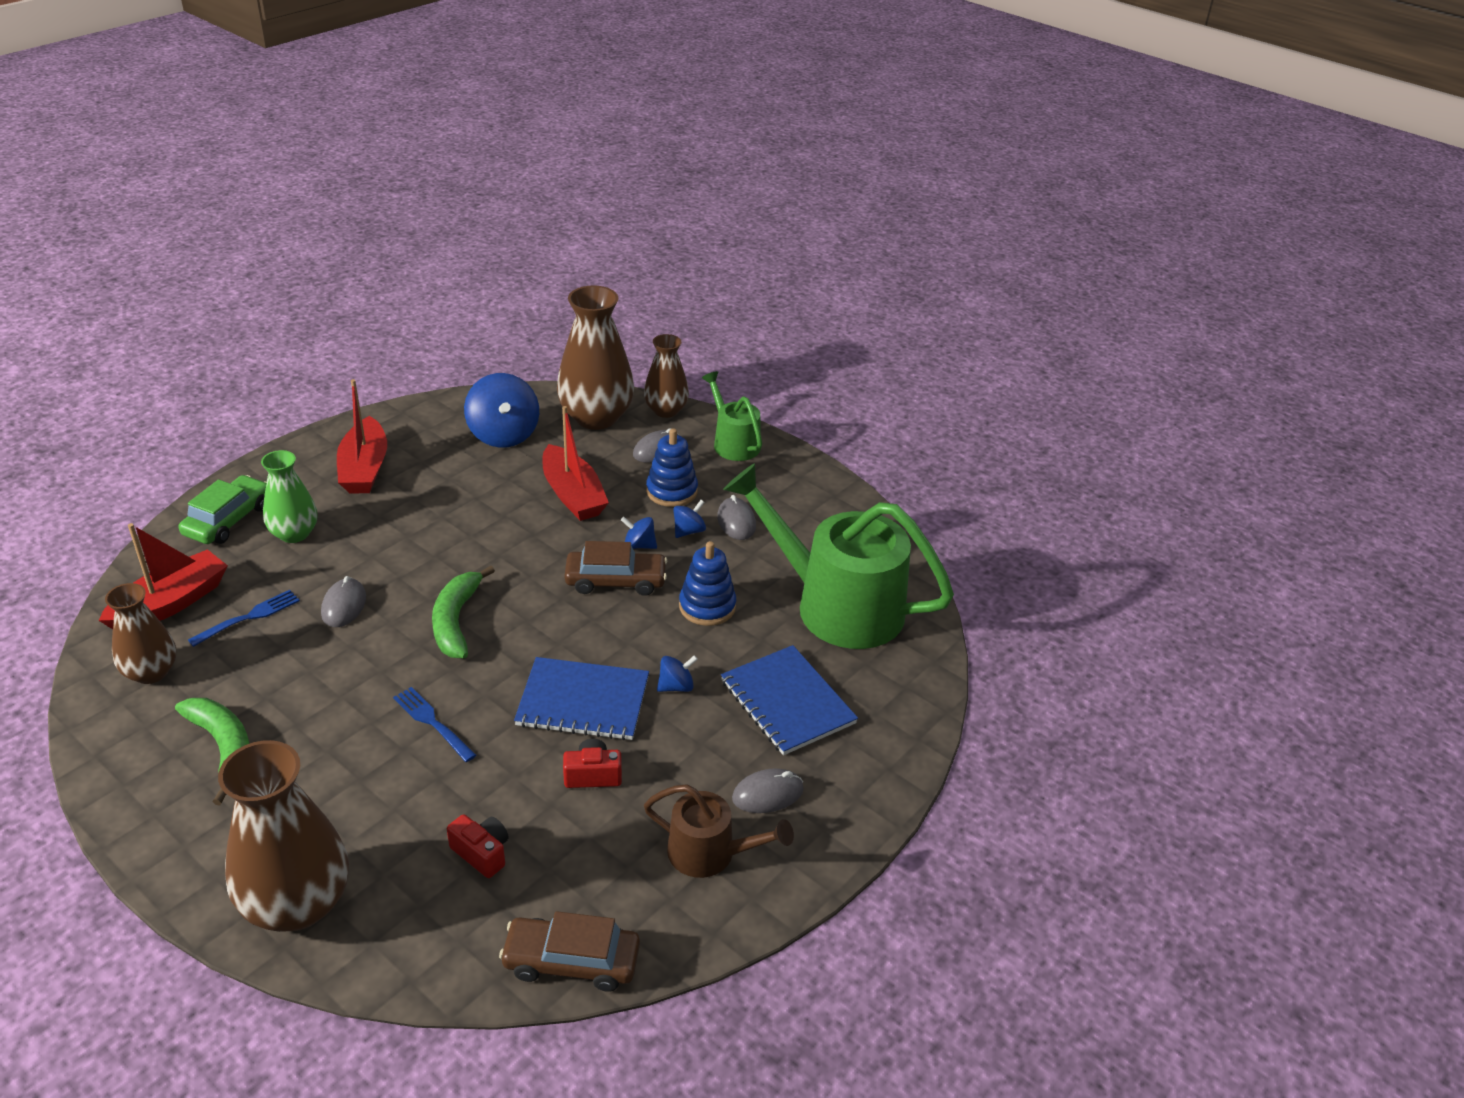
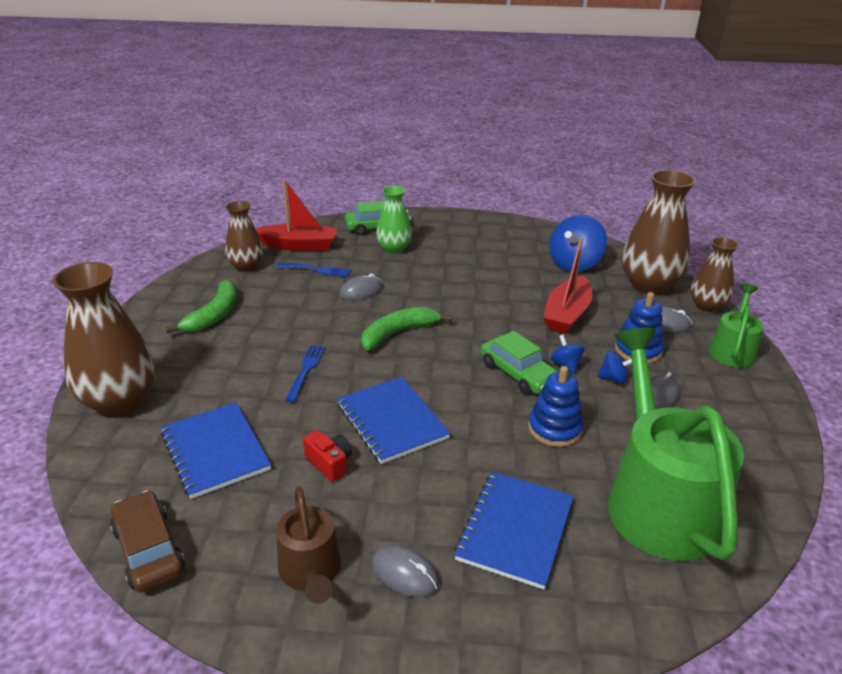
camera: 55 degrees right, 5 degrees down
(364, 468) = (473, 240): red boat -> none
(482, 853) = (215, 451): red camera -> blue notebook
(615, 581) = (518, 373): brown car -> green car
(676, 686) = (457, 457): blue spinning top -> none

